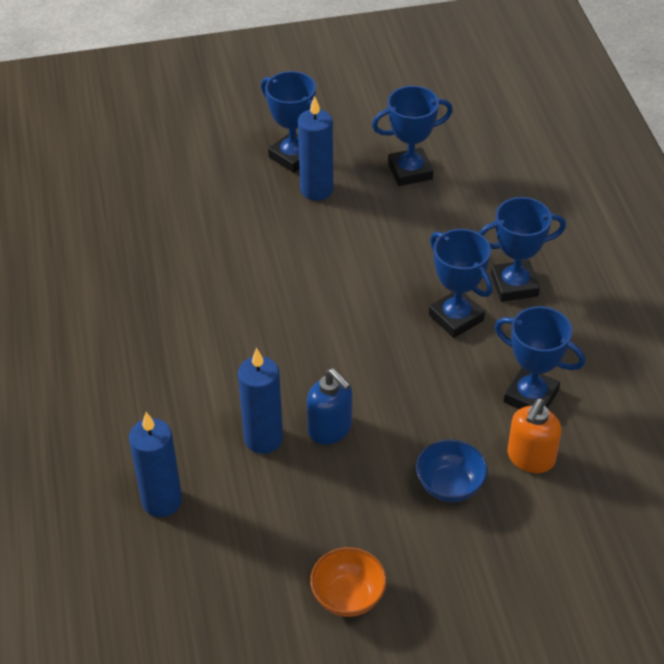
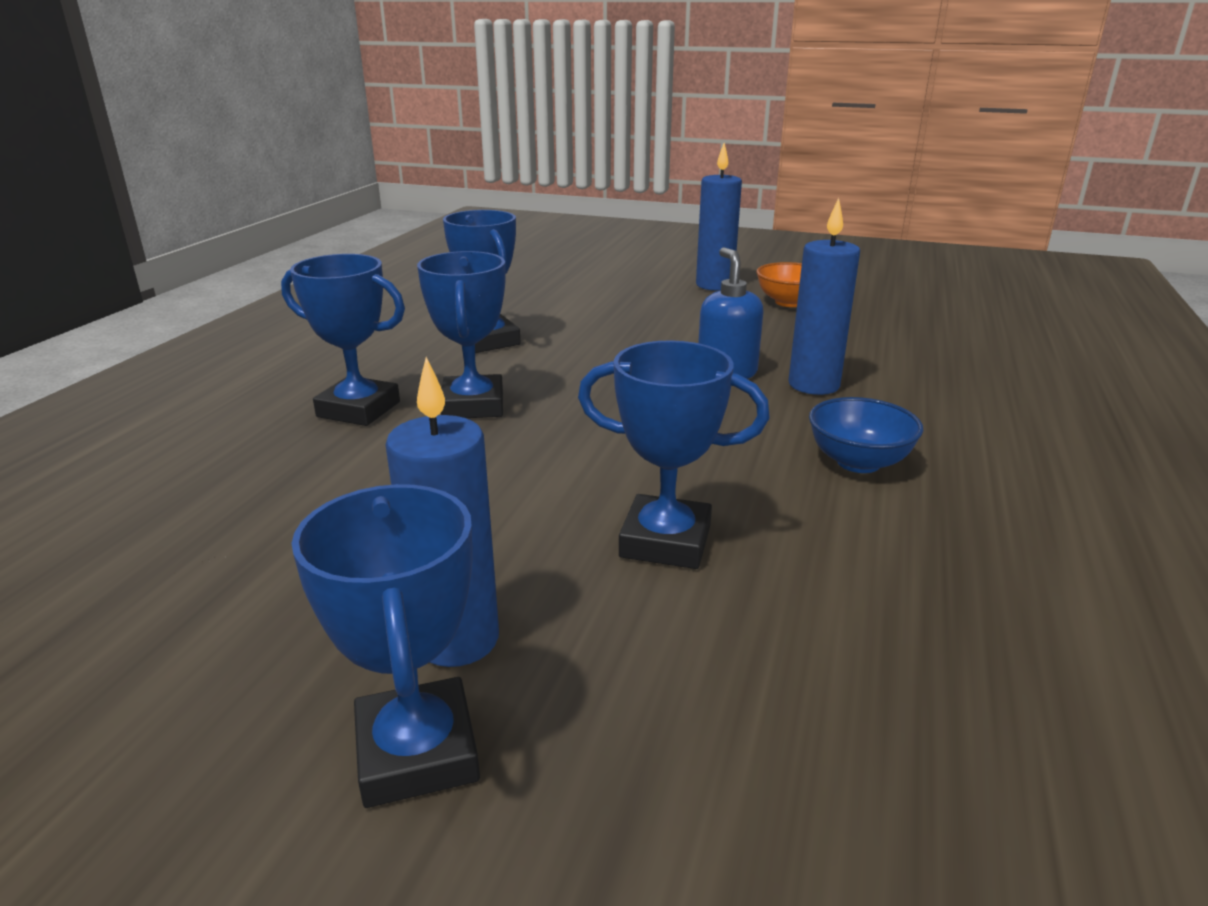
camera: 150 degrees left, 20 degrees down
(162, 501) = (962, 377): blue candle -> blue candle (714, 285)
(410, 171) = (241, 599): blue trophy -> blue trophy (665, 541)
(450, 486) = (639, 321): blue bowl -> blue bowl (858, 462)
(530, 458) = (546, 316): orange soap dispenser -> none

